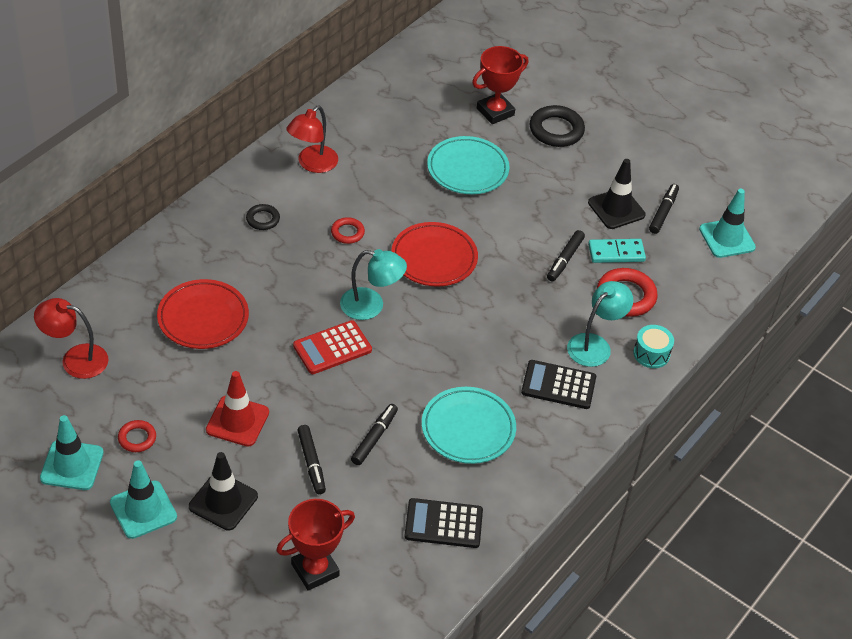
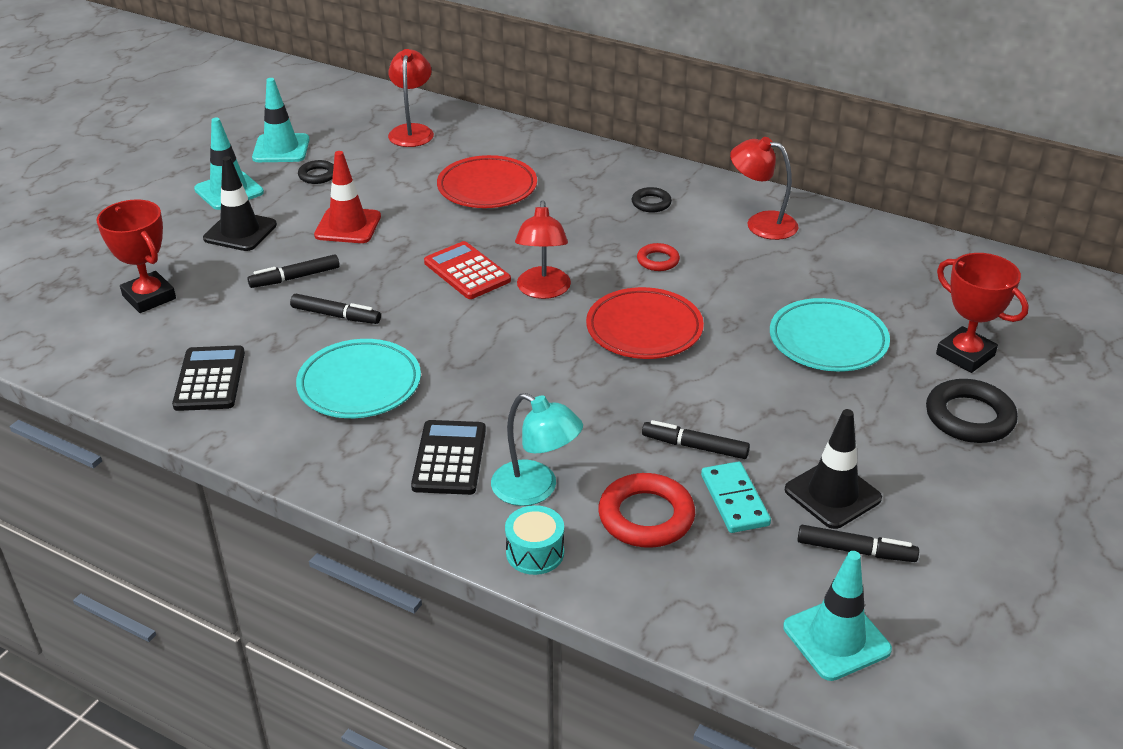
camera: 85 degrees right, 10 degrees down
(137, 438) = (317, 175): red ring -> black ring
(371, 306) = (543, 291): turquoise lamp -> red lamp

